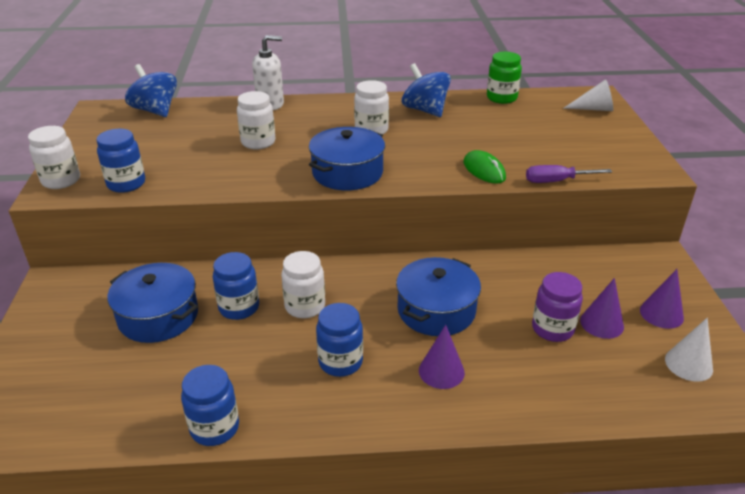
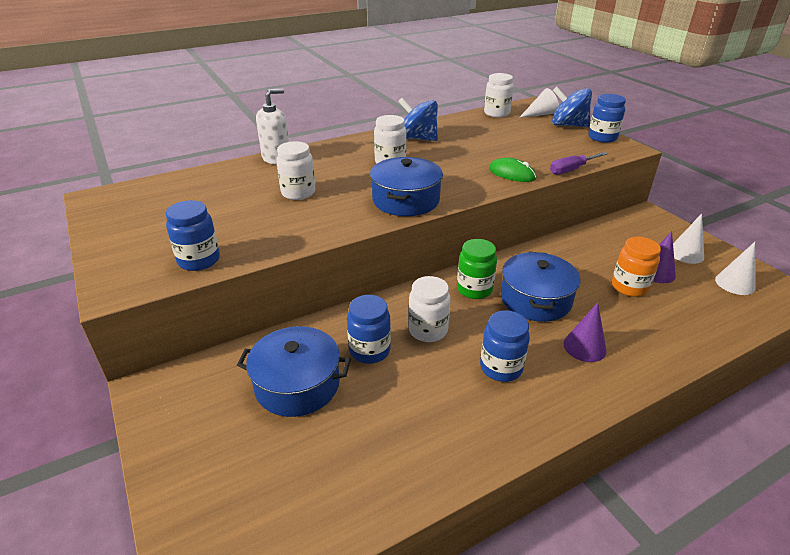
camera: 25 degrees left, 0 degrees up
(61, 180) = (119, 275): white jar -> white jar (496, 113)
(155, 111) = (163, 186): blue spinning top -> blue spinning top (568, 125)
(215, 428) = (446, 470): blue jar -> blue jar (602, 138)
(501, 98) = (467, 118): green jar -> green jar (474, 289)
(552, 329) = (629, 287): purple jar -> orange jar
(661, 314) = (686, 254): purple cone -> white cone

